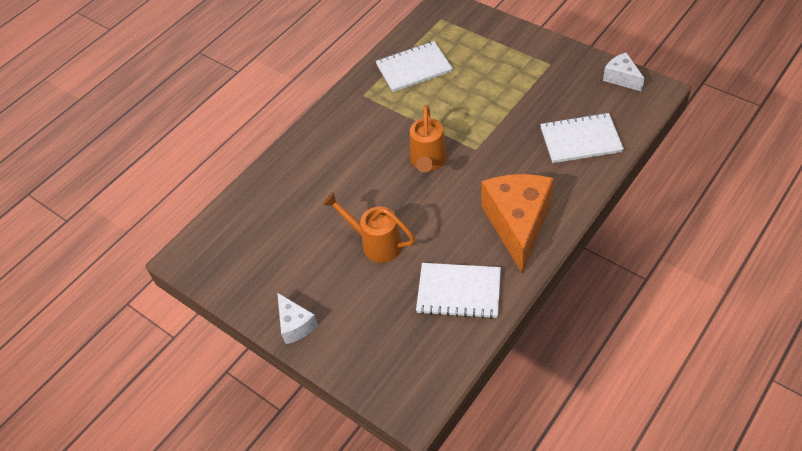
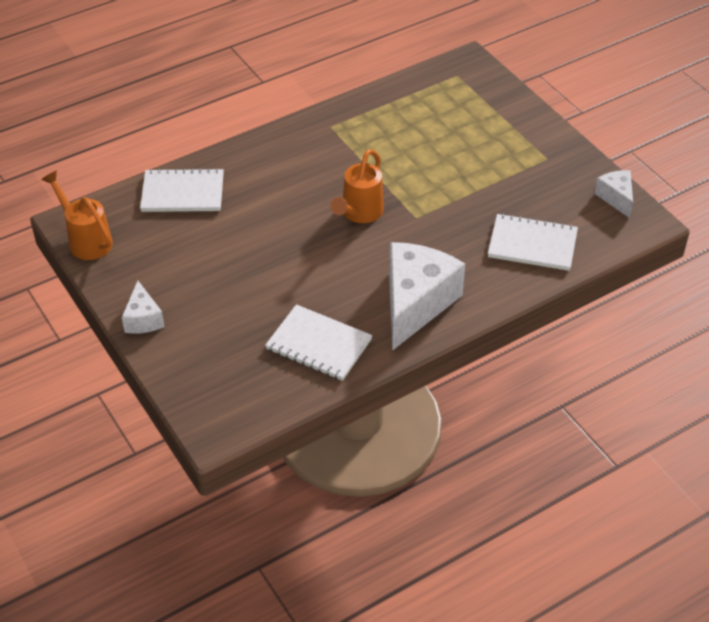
camera: 15 degrees right, 5 degrees down
(376, 243) = (262, 272): orange watering can -> orange watering can (86, 240)
(414, 68) = (398, 117): white notebook -> white notebook (183, 193)
(518, 224) = (415, 303): orange cheese -> white cheese

